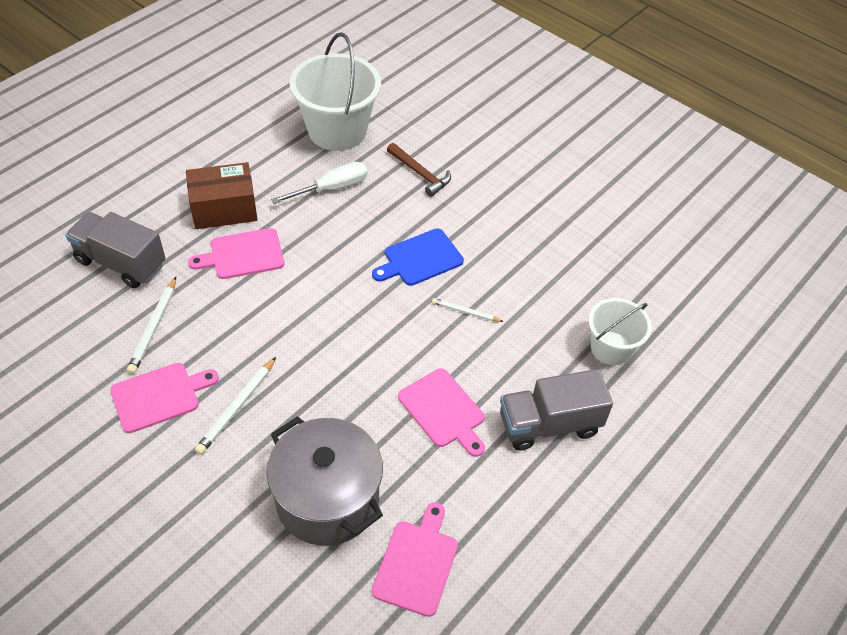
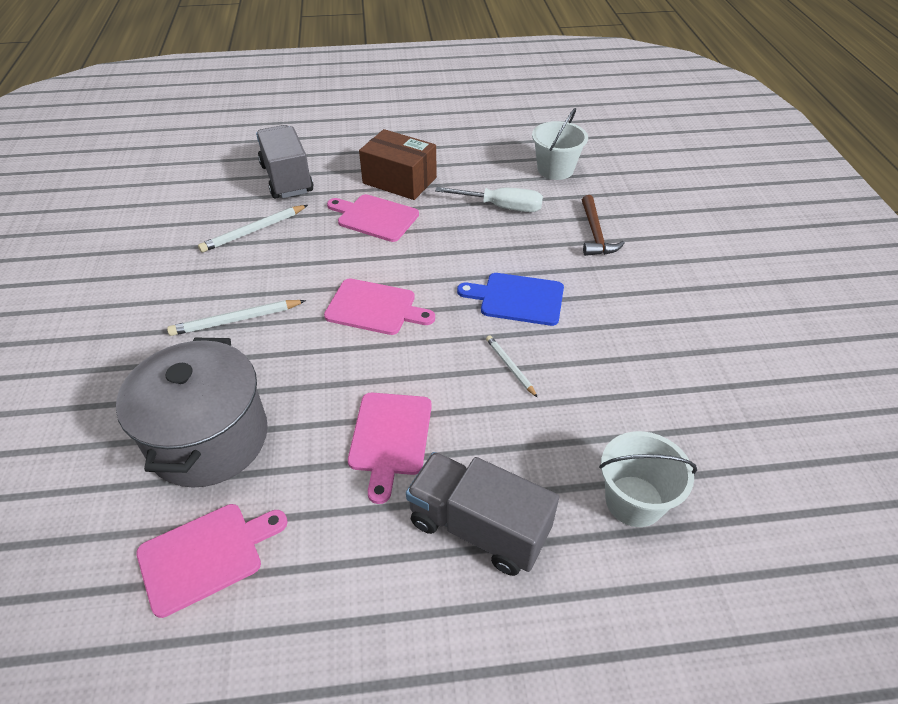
camera: 45 degrees right, 5 degrees down
(159, 396) = (198, 277): pink cutting board -> pink cutting board (375, 308)
(337, 131) = (555, 169): white bucket -> white bucket, size x0.59

